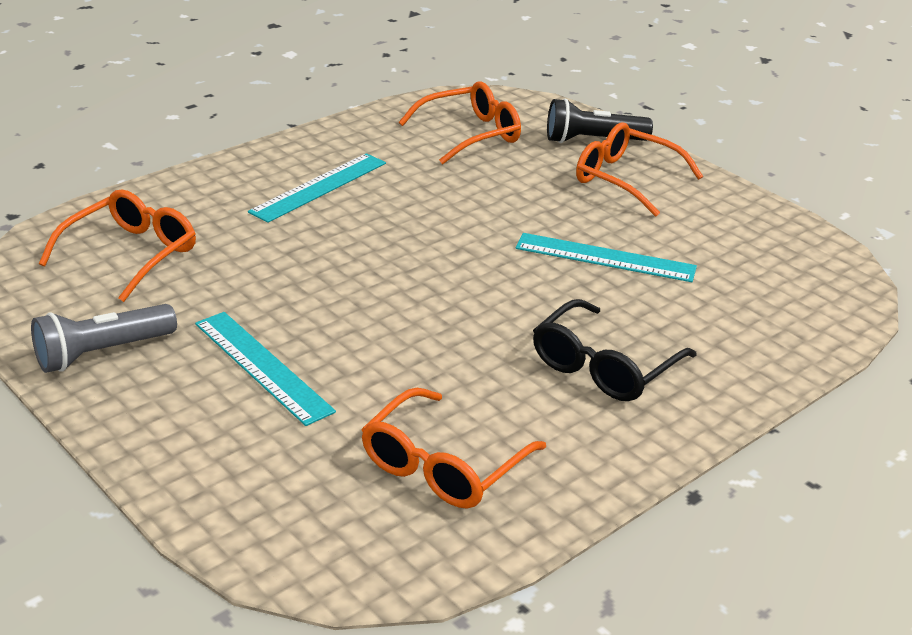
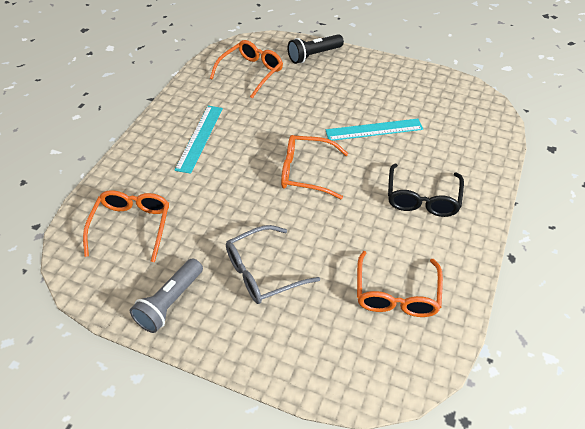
camera: 25 degrees left, 15 degrees up
(262, 366) = (262, 272): turquoise ruler -> grey glasses
(625, 179) = (347, 75): orange glasses -> orange glasses (306, 172)

